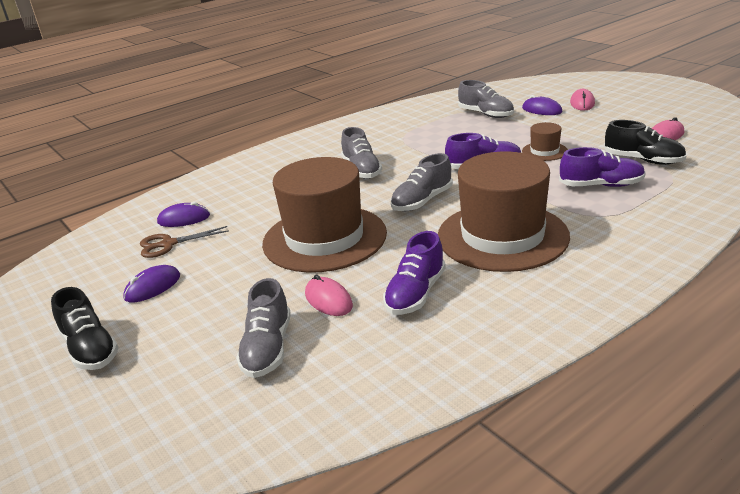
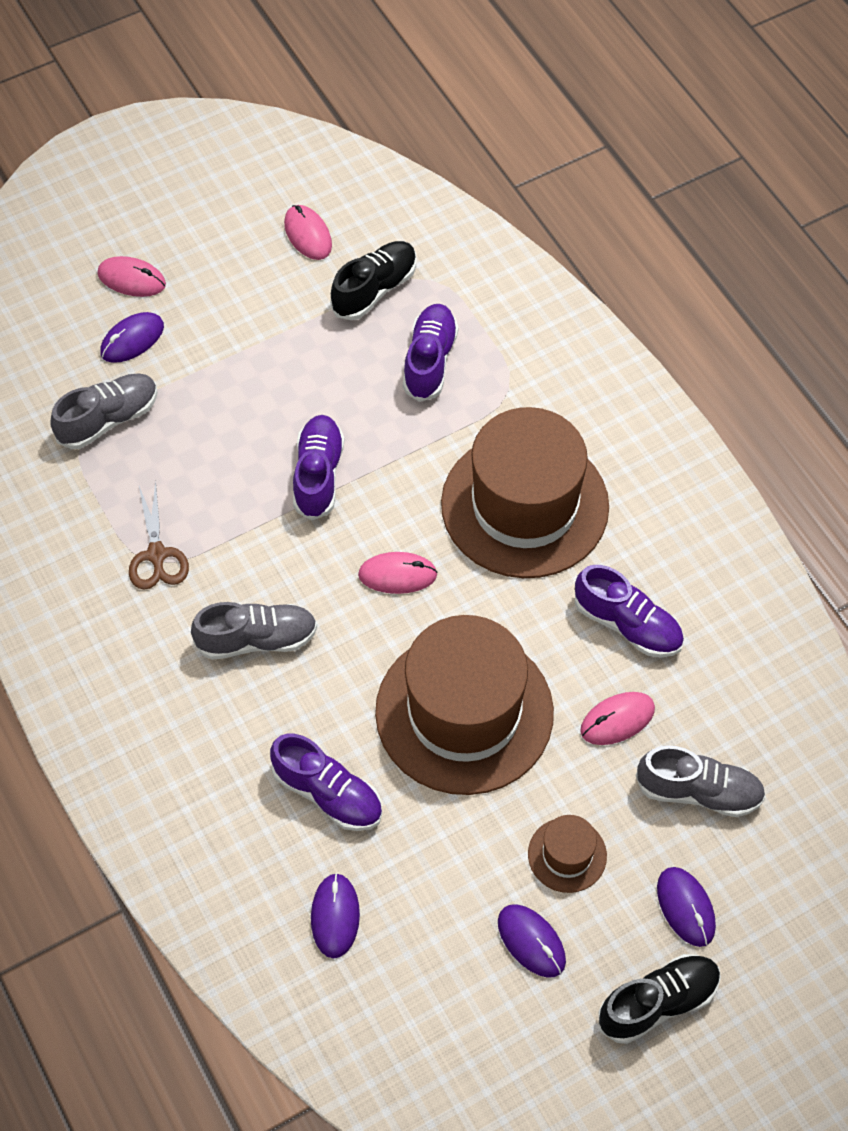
camera: 85 degrees left, 30 degrees up
(165, 353) = (685, 907): none -> purple mouse
(168, 244) = (413, 933): brown scissors -> brown scissors (157, 555)
(263, 204) = (328, 793): none -> purple shoe
(422, 201) = (397, 575): grey shoe -> pink mouse
(544, 151) = (296, 386): brown hat -> brown hat (567, 855)

